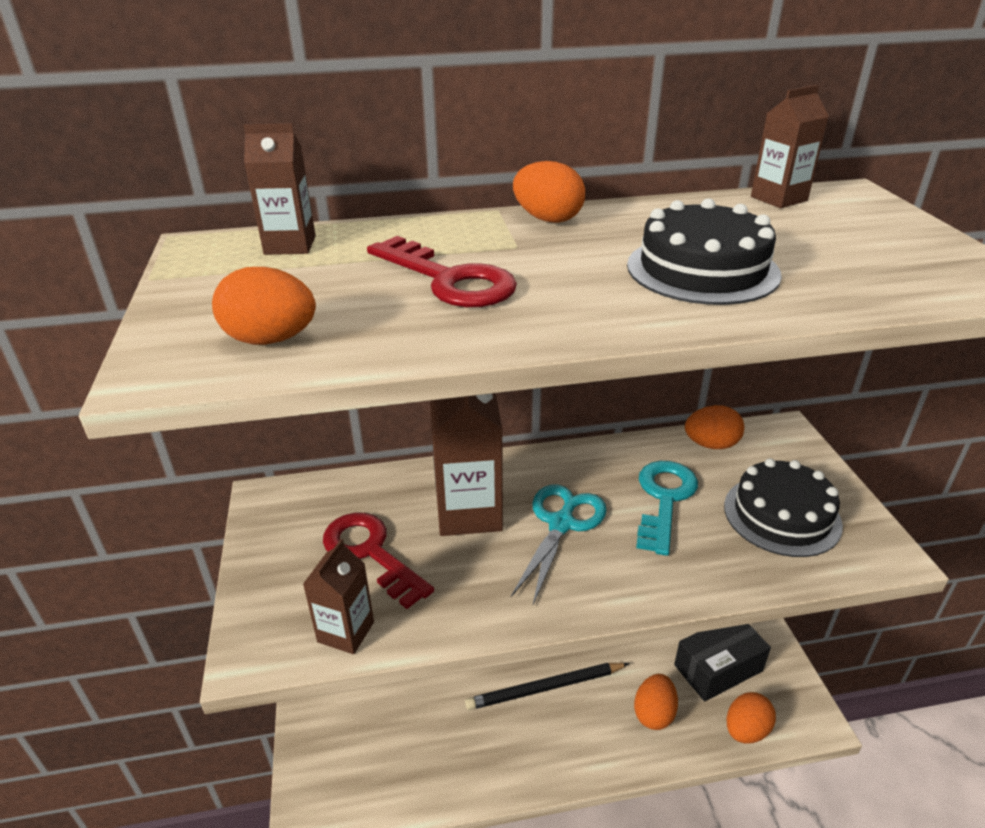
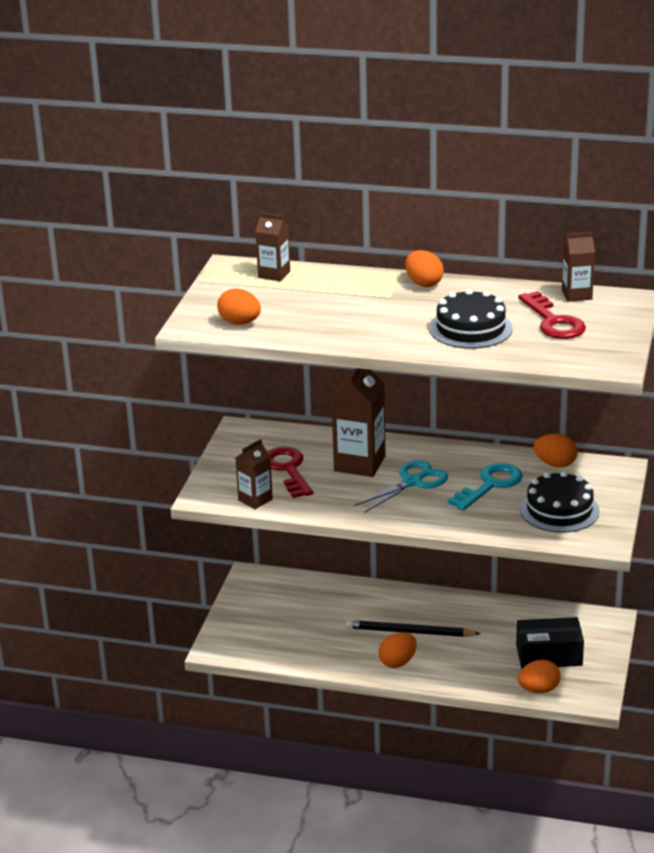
camera: 25 degrees right, 5 degrees down
(448, 280) = (339, 309): red key -> red key (553, 321)
(654, 713) = (478, 664): orange egg -> orange egg (398, 662)

